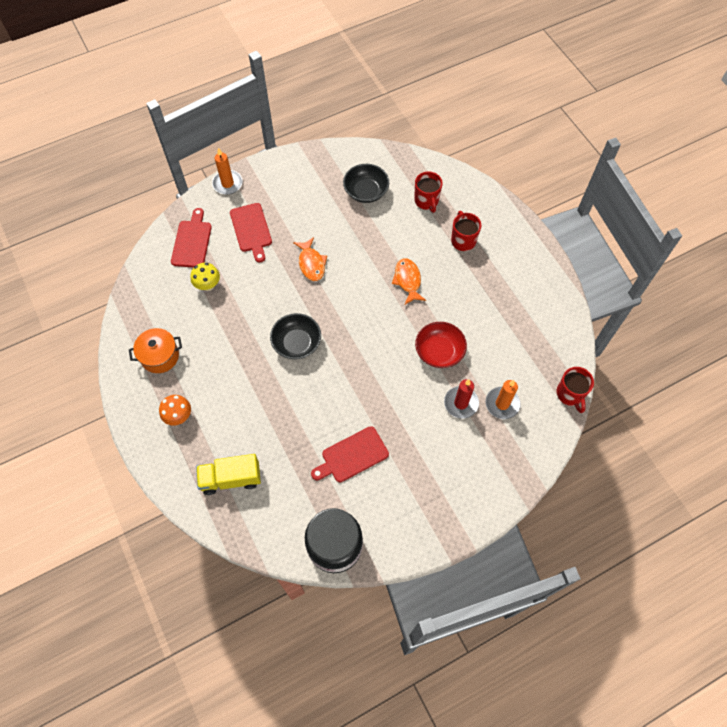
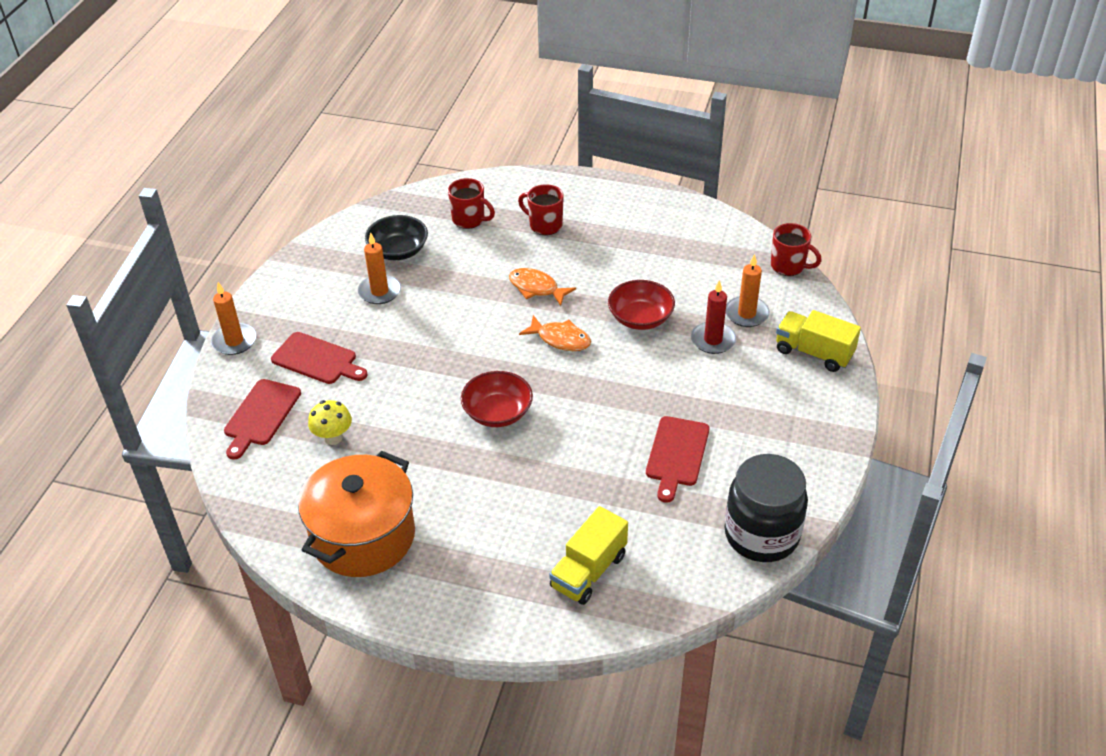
camera: 45 degrees left, 20 degrees down
(160, 356) = (363, 536): orange pot -> orange pot, size x1.76
(179, 416) = (459, 568): orange mushroom -> none
(192, 241) = (261, 415): red cutting board -> red cutting board turned 120 degrees counterclockwise
(297, 343) = (497, 412): black bowl -> red bowl
(311, 263) = (422, 341): orange fish -> orange fish (560, 339)
(327, 211) = (379, 291): none -> orange candle
(507, 466) = (814, 353): none -> yellow truck

